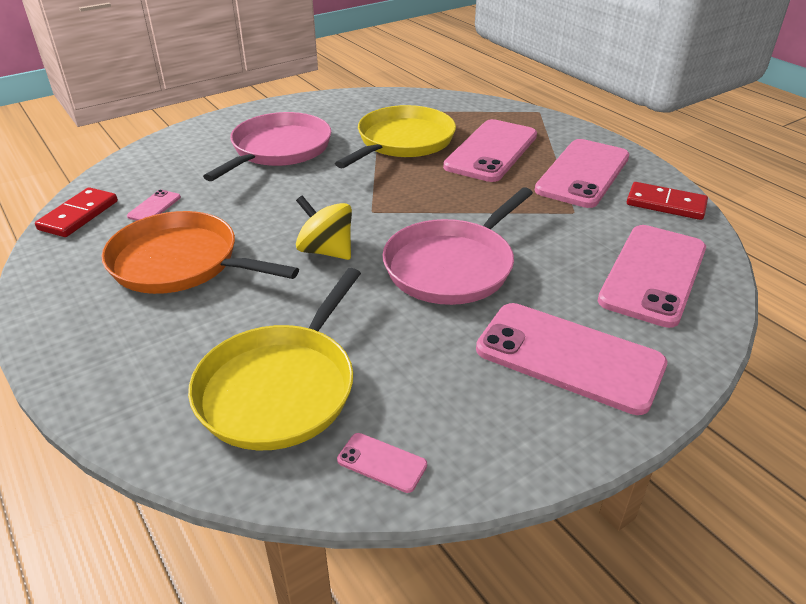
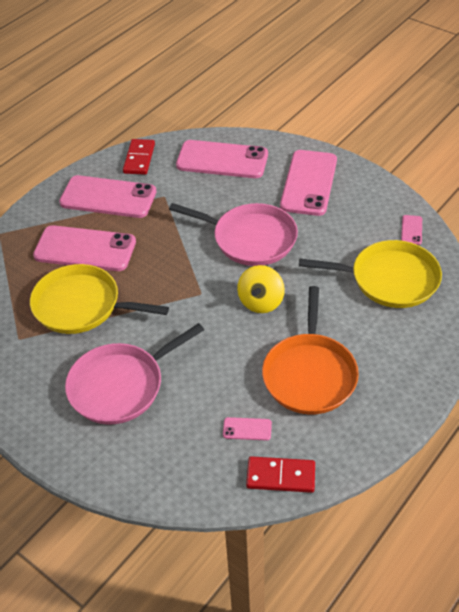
camera: 105 degrees left, 10 degrees up
(278, 150) = (121, 385): pink pan -> pink pan turned 45 degrees counterclockwise

